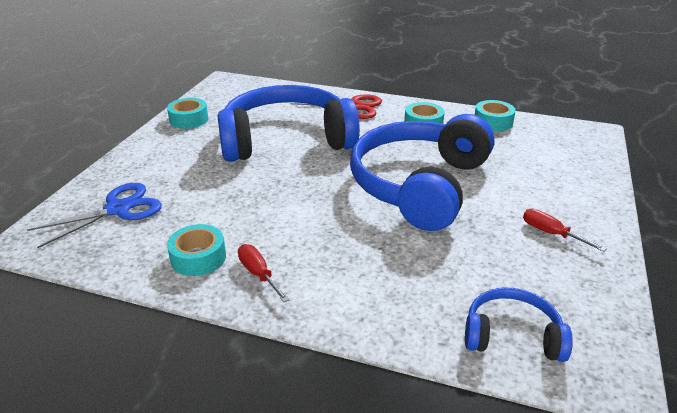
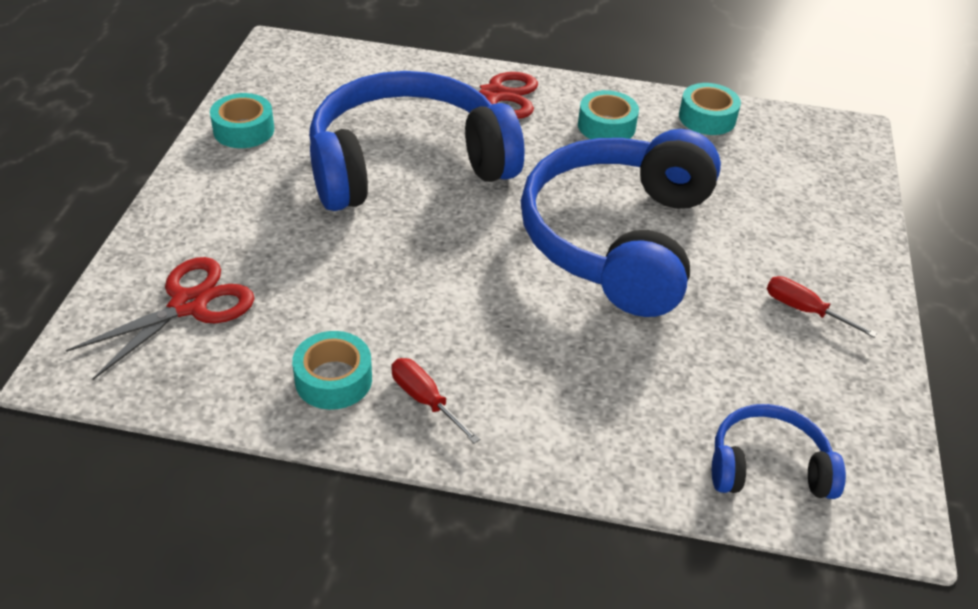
camera: 10 degrees left, 10 degrees up
(118, 209) = (189, 305): blue scissors -> red scissors

